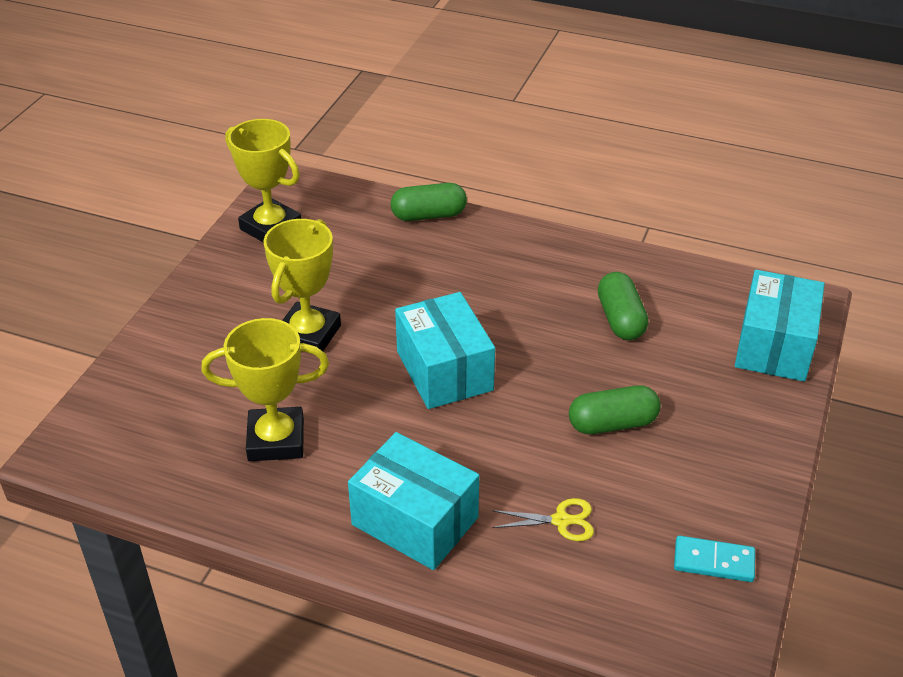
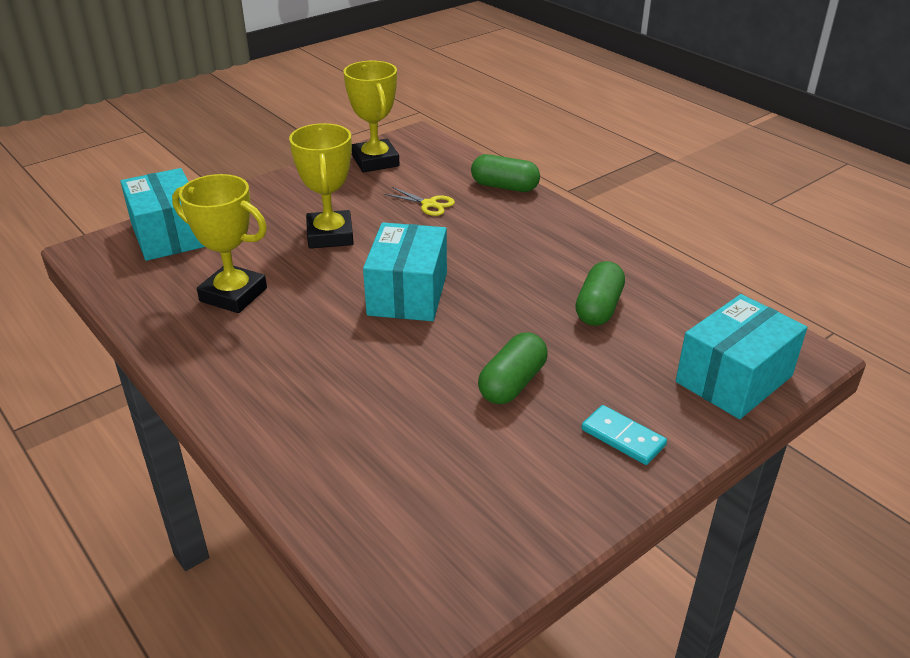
camera: 30 degrees right, 5 degrees down
(308, 334) = (330, 235): yellow trophy -> yellow trophy turned 60 degrees counterclockwise
(415, 521) = (274, 389): turquoise box -> turquoise box (169, 235)
(561, 521) = (391, 439): yellow scissors -> yellow scissors (429, 204)
(612, 424) = (512, 383): green capsule -> green capsule turned 75 degrees counterclockwise
(713, 561) = (498, 533): turquoise domino -> turquoise domino (623, 437)

